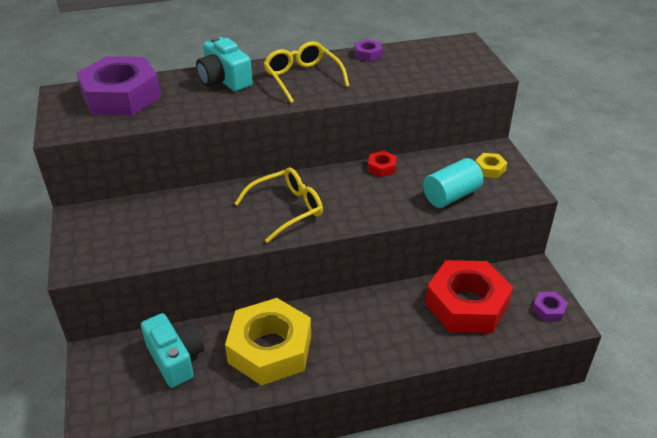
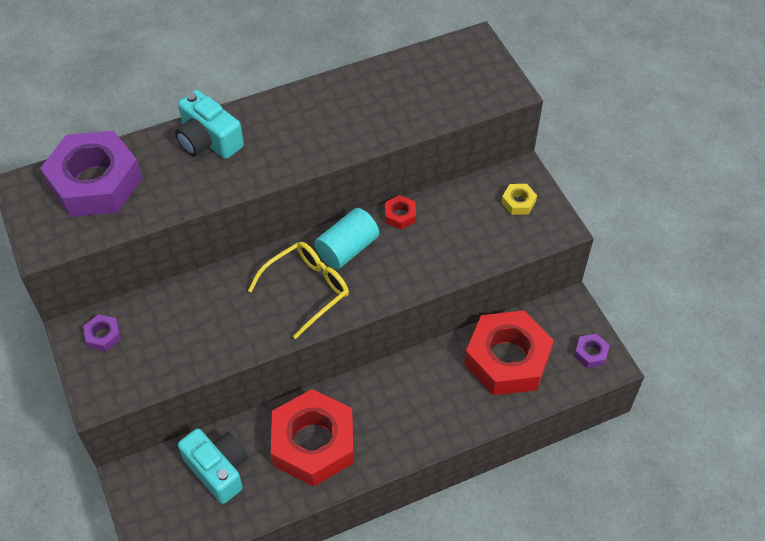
camera: 10 degrees left, 15 degrees up
(270, 349) = (313, 443): yellow nut -> red nut
(302, 78) = (299, 126): yellow glasses -> none
(368, 54) = (367, 76): purple nut -> purple nut (103, 336)
(451, 196) = (481, 246): turquoise cylinder -> turquoise cylinder (347, 249)

